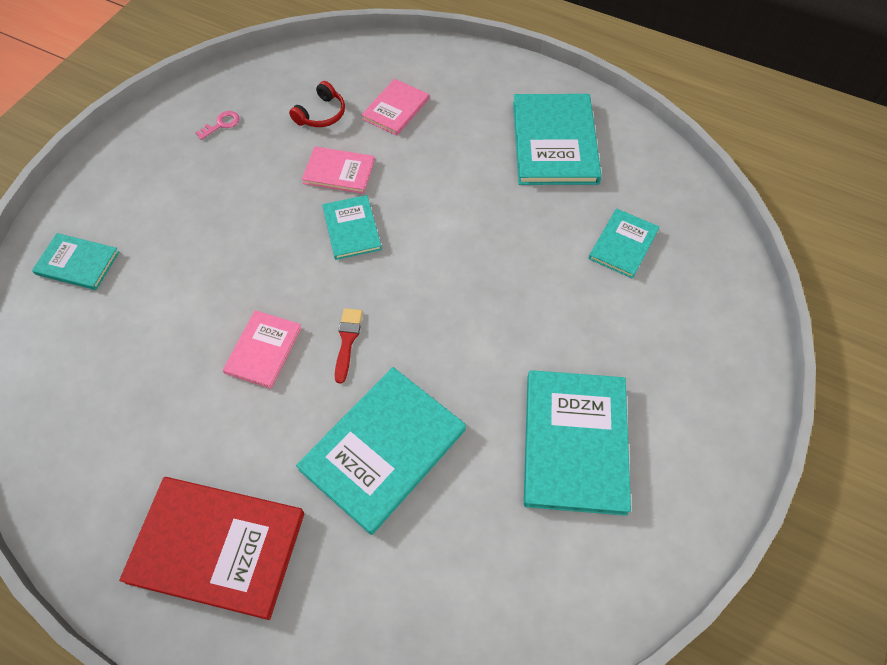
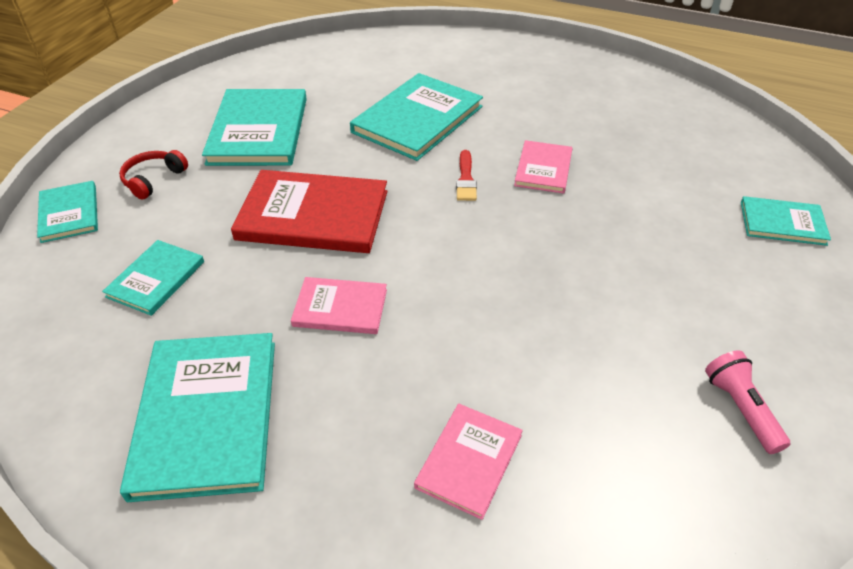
camera: 175 degrees right, 15 degrees down
(217, 547) = (525, 74): red book -> red book (313, 215)
(221, 124) = (741, 409): pink key -> pink flashlight
(321, 114) = (591, 440): red headphones -> red headphones (153, 179)
(339, 172) = (529, 345): pink book -> pink book (340, 308)
(352, 229) = (490, 275): turquoise book -> turquoise book (69, 213)

